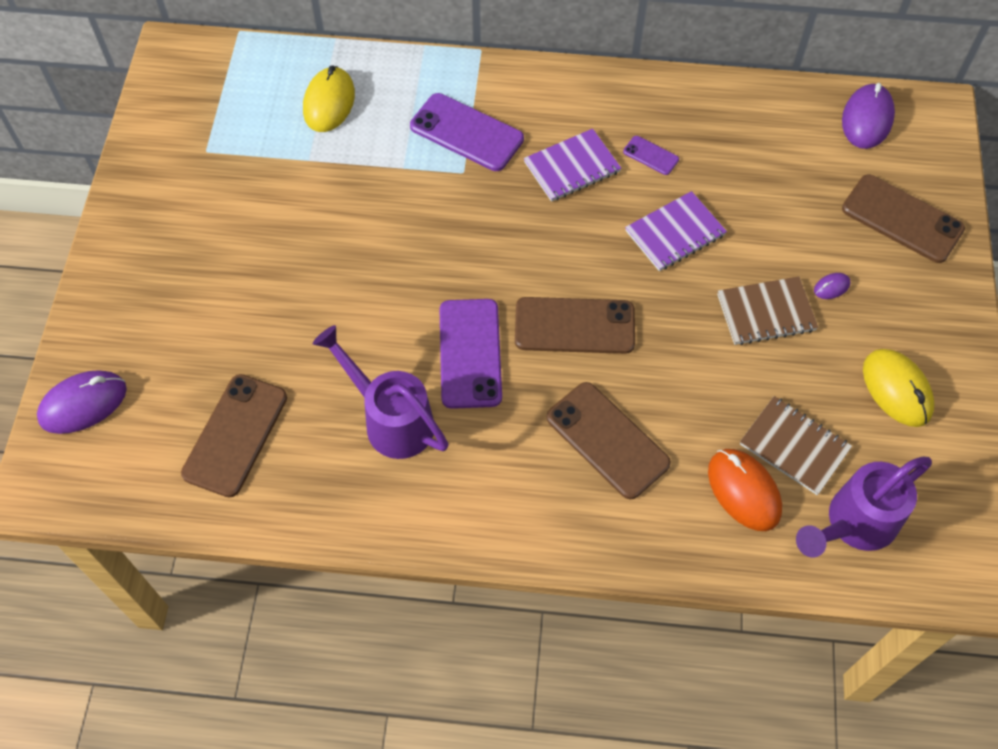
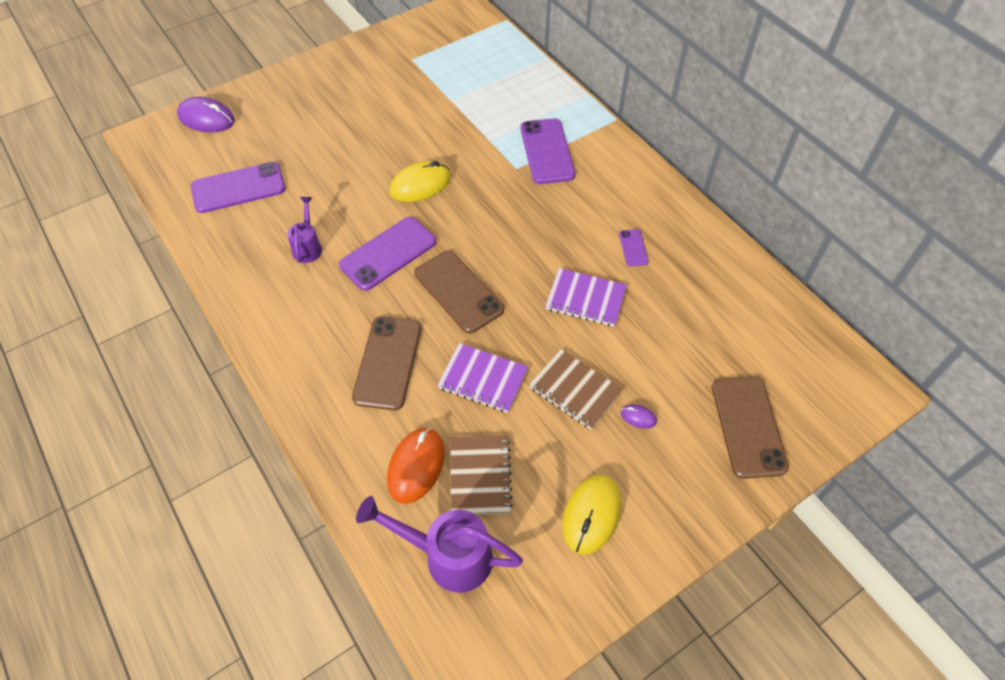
camera: 50 degrees right, 5 degrees down
(235, 435) = (238, 188): brown phone -> purple phone
(329, 102) = (500, 83): yellow mouse -> yellow mouse (420, 185)
(390, 419) = (308, 246): purple watering can -> purple watering can, size x0.58
(572, 167) = (578, 215): purple notebook -> purple notebook (483, 379)
(867, 119) = (811, 349): purple mouse -> none

